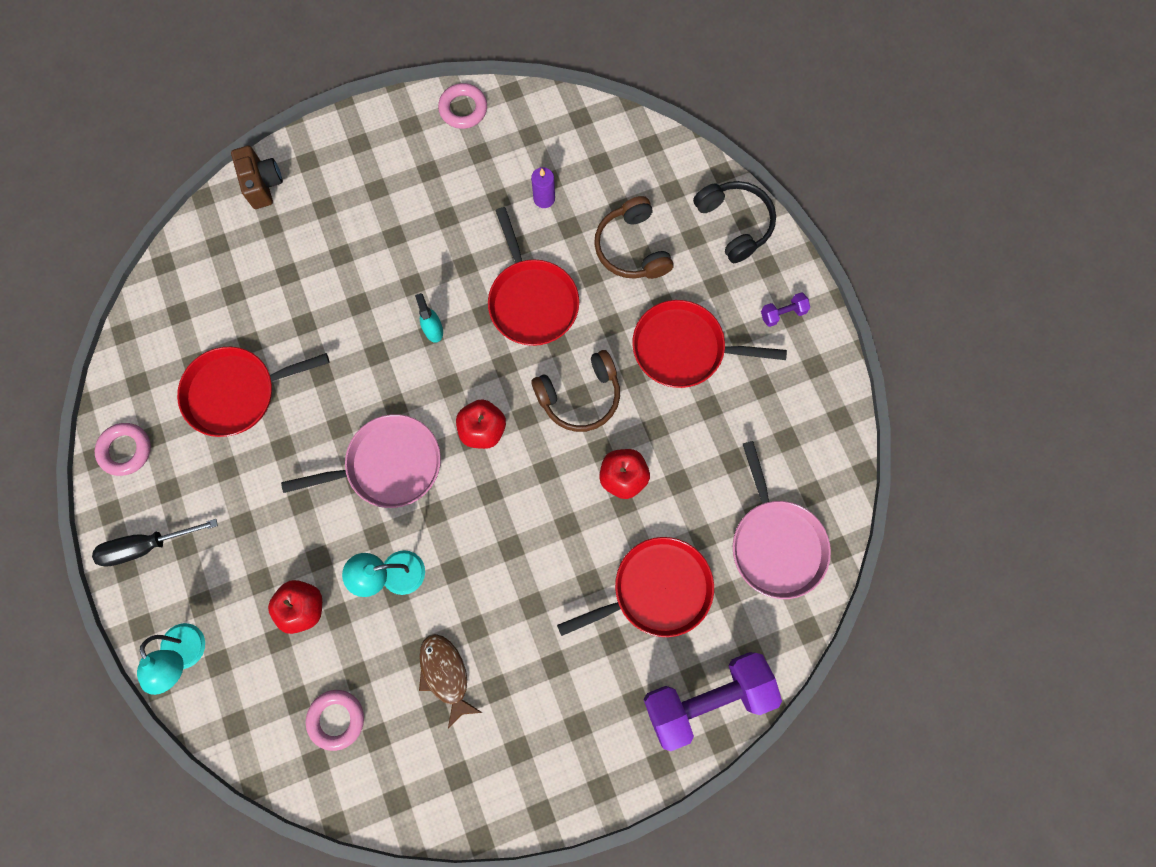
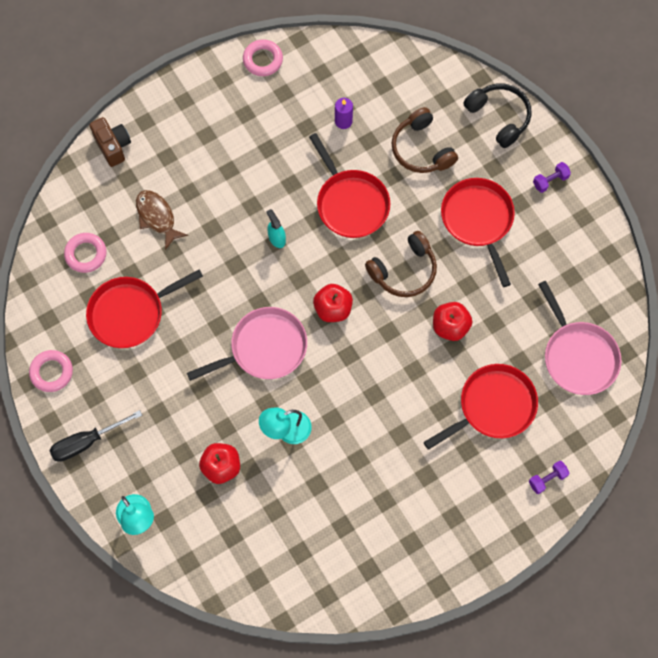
camera: 10 degrees left, 5 degrees down
(336, 719) = (266, 544): pink ring -> pink ring (86, 254)
(445, 674) = (343, 497): brown fish -> brown fish (157, 217)
(684, 348) = (478, 220): red pan -> red pan turned 75 degrees clockwise
(706, 697) = (547, 479): purple dumbbell -> purple dumbbell, size x0.40

